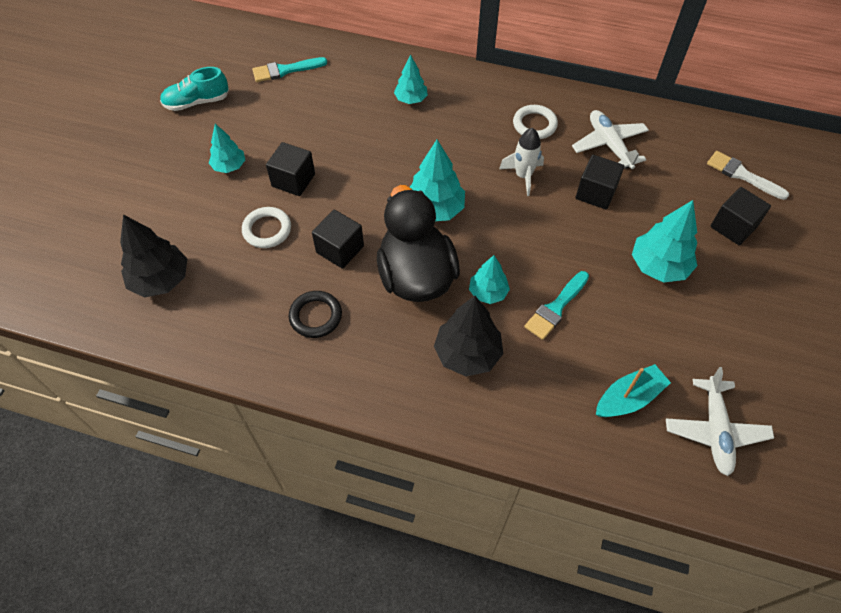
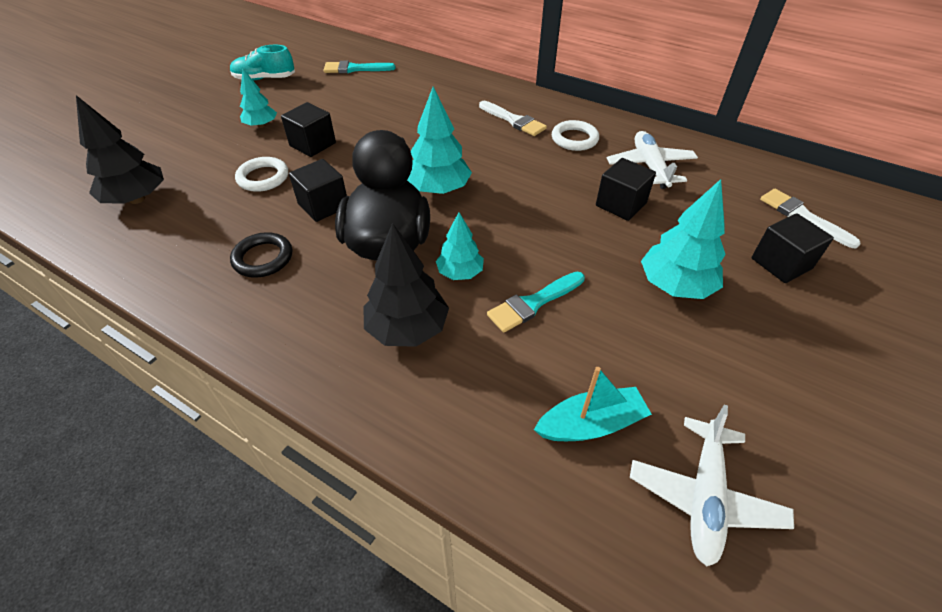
camera: 15 degrees right, 10 degrees down
(411, 99) = (458, 103): turquoise tree -> none
(471, 112) = (514, 120): none -> white brush
(523, 176) = (545, 177): white rocket -> none

